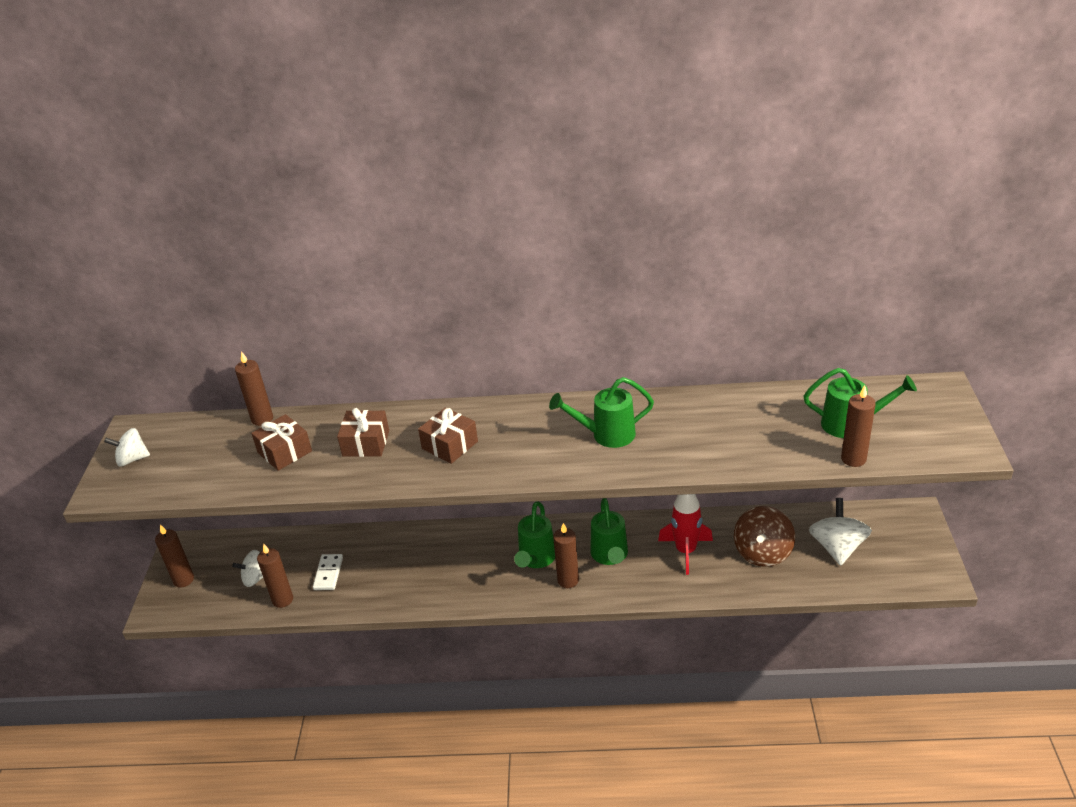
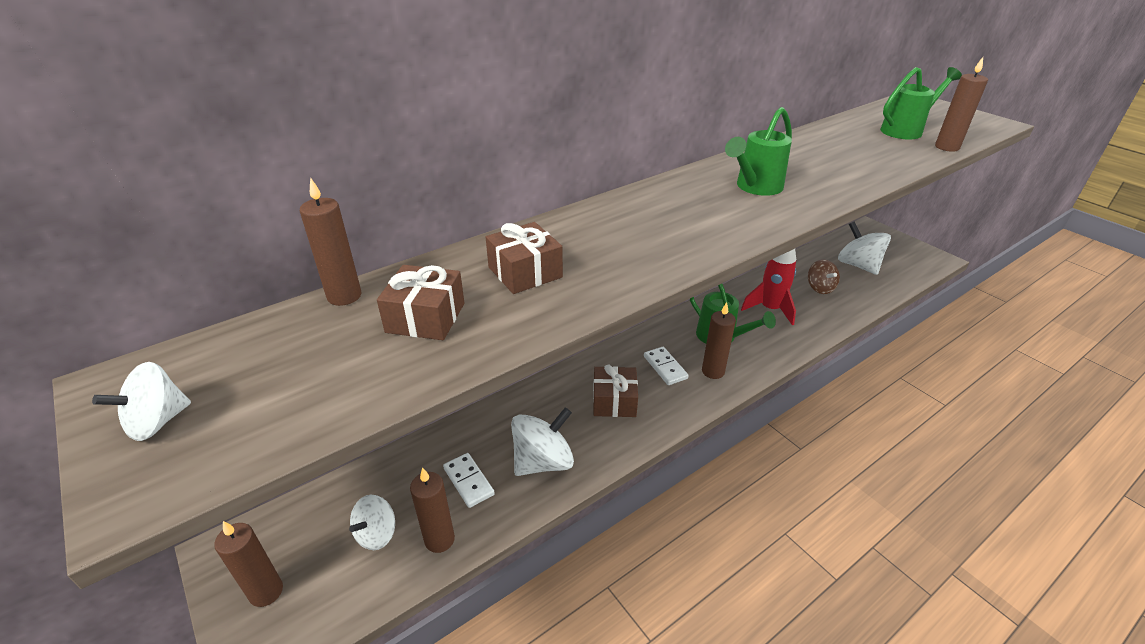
camera: 40 degrees left, 0 degrees up
(381, 584) = (543, 461): none -> white spinning top
(450, 445) = (624, 242): brown gift -> brown gift (614, 401)
(536, 559) = (665, 367): green watering can -> white domino
(762, 552) = (820, 288): brown spinning top -> brown spinning top, size x0.64

